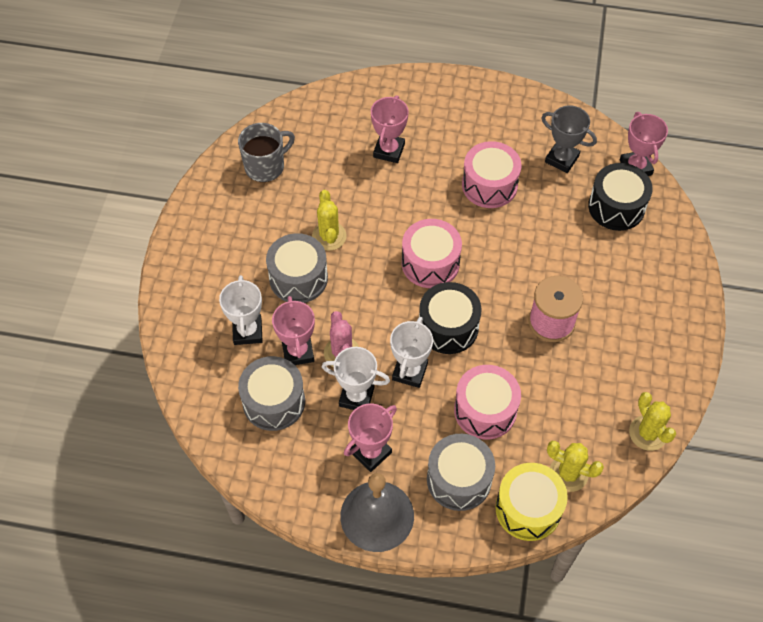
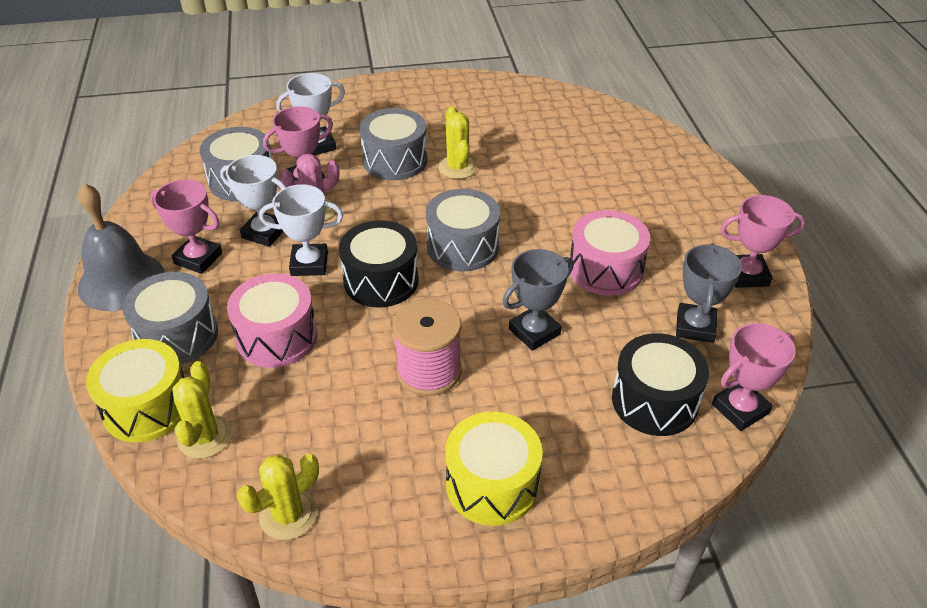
camera: 70 degrees right, 15 degrees down
(265, 166) = (519, 109): grey mug -> none
(329, 236) = (457, 167): yellow cactus -> yellow cactus turned 75 degrees counterclockwise
(356, 397) = (264, 232): white trophy -> white trophy turned 60 degrees counterclockwise
(389, 150) = (598, 181): pink trophy -> pink trophy (747, 275)
(430, 263) = (463, 246): pink drum -> grey drum
(535, 249) = (534, 332): none -> grey trophy
(655, 315) = (492, 484): none -> yellow drum

